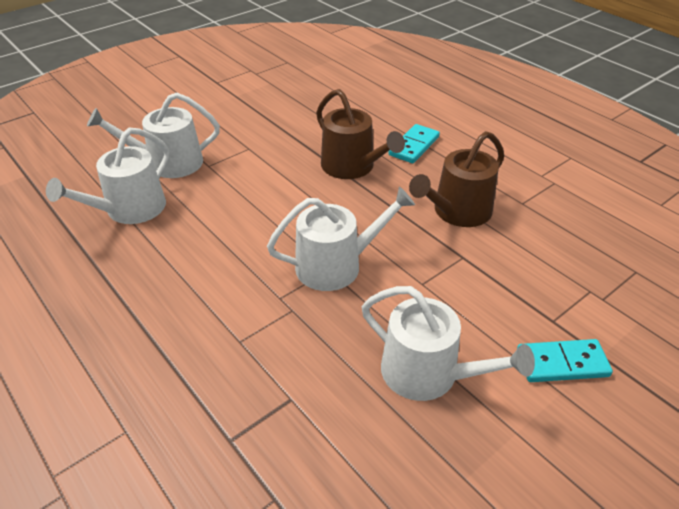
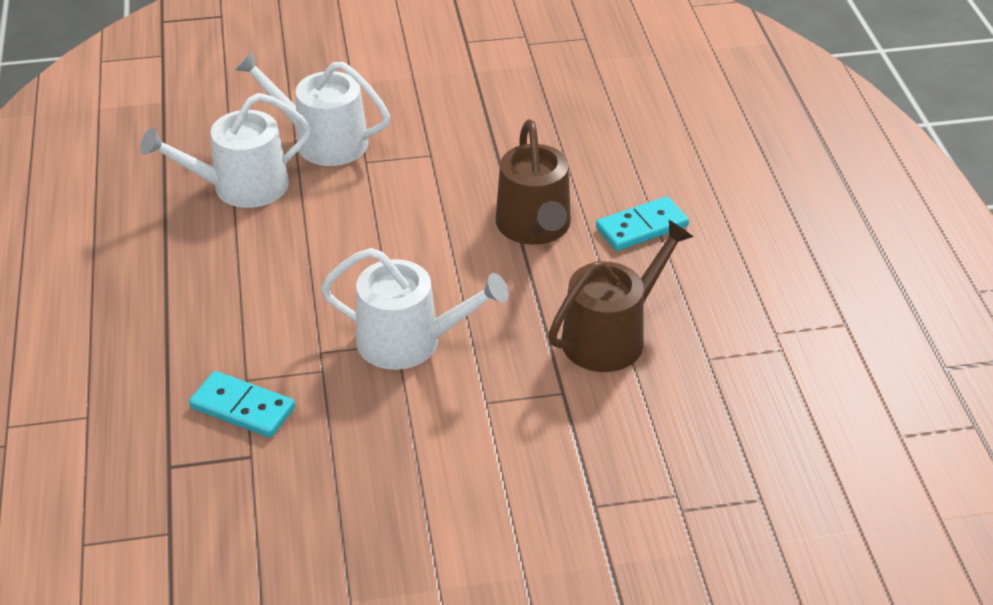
camera: 30 degrees right, 0 degrees up
(428, 373) = (403, 495): white watering can -> none
(457, 212) = (611, 336): brown watering can -> brown watering can turned 150 degrees clockwise
(562, 363) = (556, 551): turquoise domino -> turquoise domino (242, 408)

